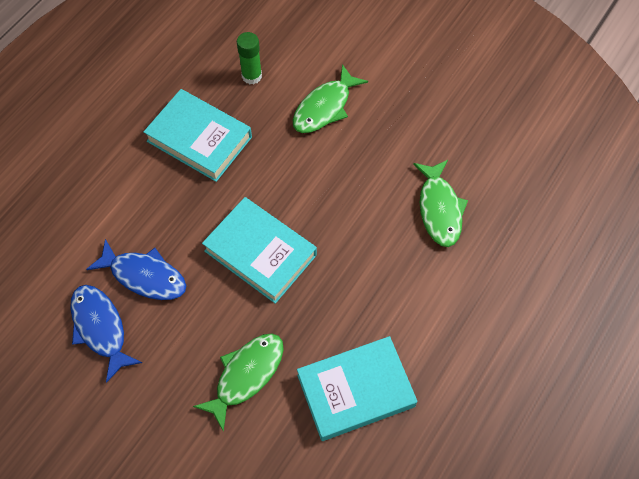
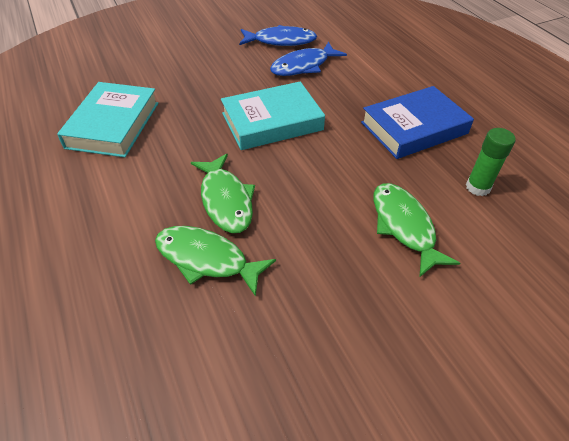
camera: 120 degrees right, 15 degrees down
(199, 139) = (414, 128): turquoise book -> blue book
(246, 375) = (185, 82): green fish -> green fish (226, 200)

